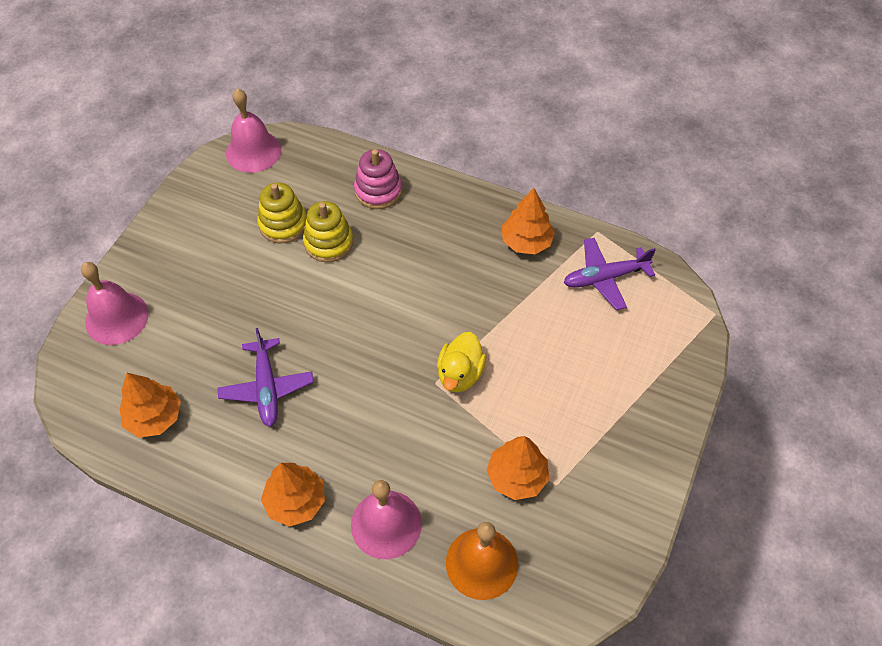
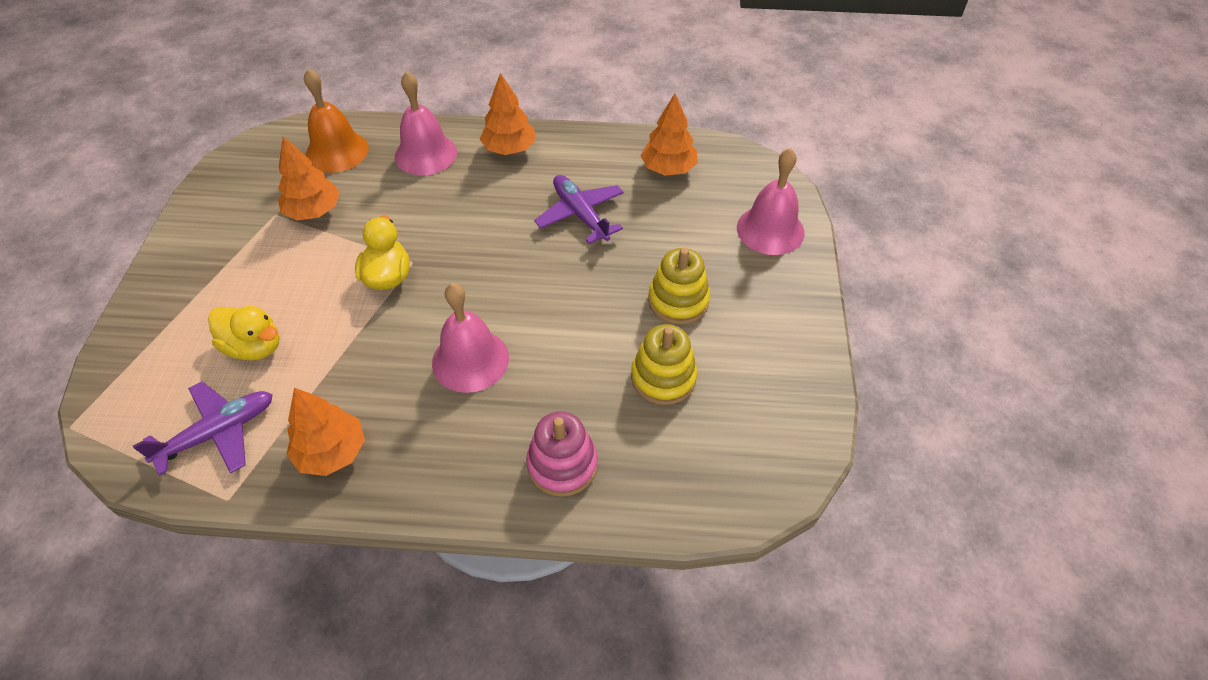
camera: 160 degrees right, 5 degrees down
(253, 151) = (771, 471): pink bell -> pink bell (470, 360)
(328, 242) = (594, 372): yellow stacking toy -> yellow stacking toy (678, 301)
(578, 339) = (254, 347): none -> yellow duck

